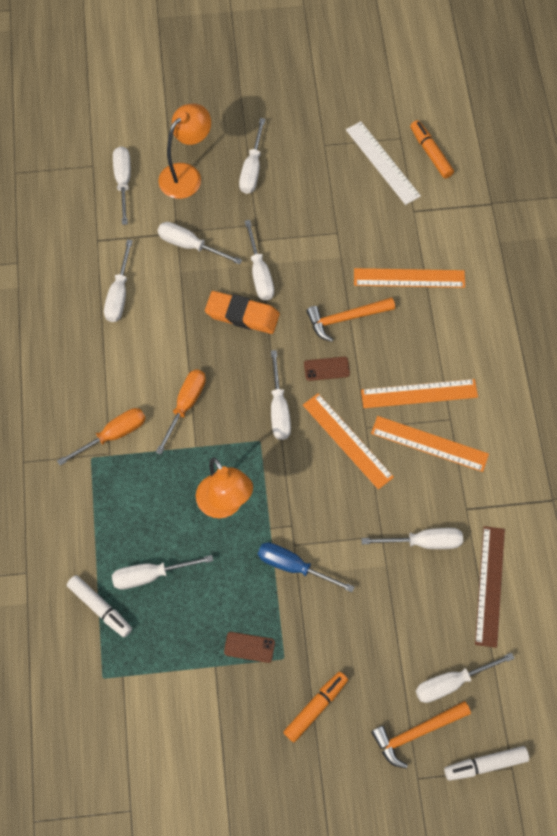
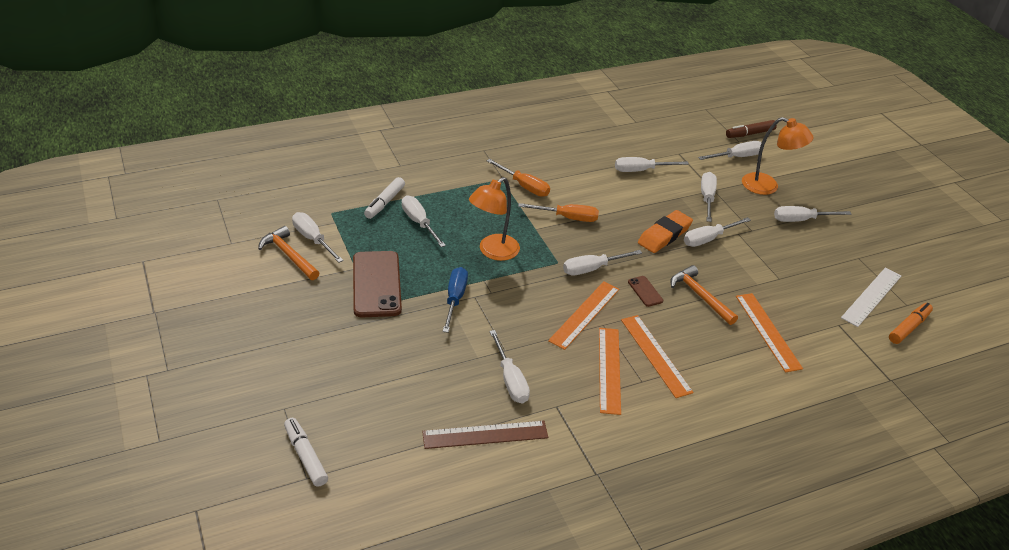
camera: 70 degrees right, 25 degrees down
(82, 148) = (749, 134): none -> brown marker
(242, 315) = (664, 235): orange eraser -> orange eraser turned 45 degrees clockwise
(249, 647) = (377, 284): brown phone -> brown phone, size x2.23
(315, 707) = (334, 331): orange marker -> none
(416, 733) = (326, 401): orange hammer -> orange hammer (289, 255)
(452, 683) = (380, 419): white screwdriver -> white screwdriver (313, 239)

